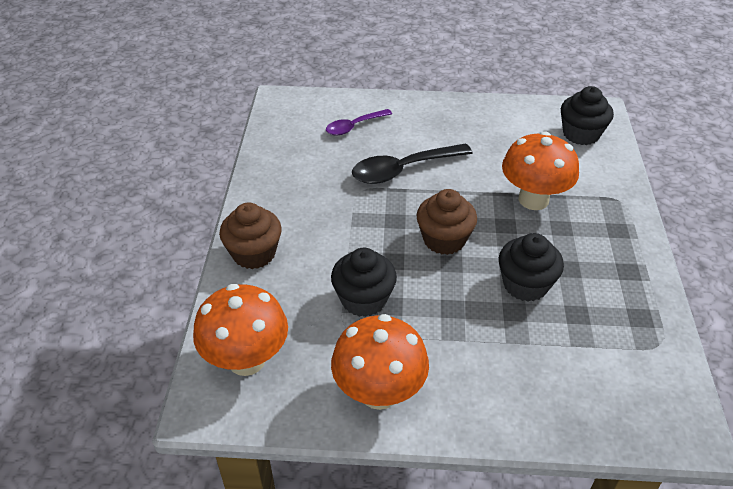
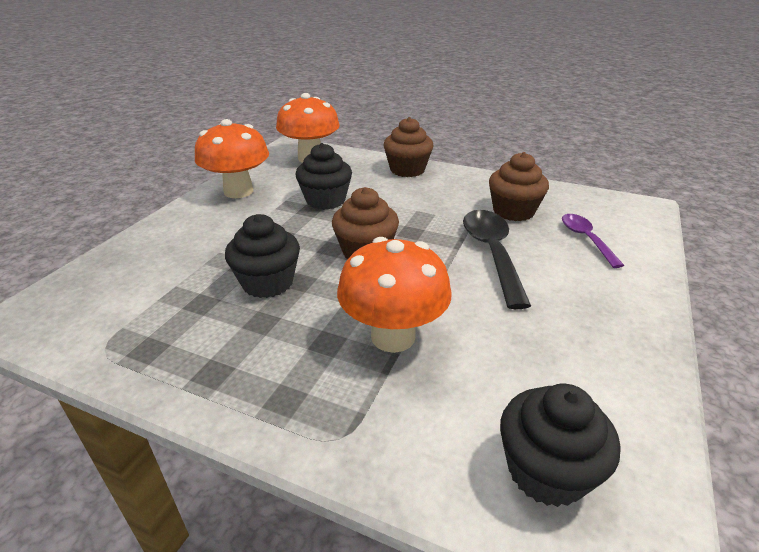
camera: 110 degrees right, 10 degrees down
(324, 165) = (513, 211): none -> brown cupcake

